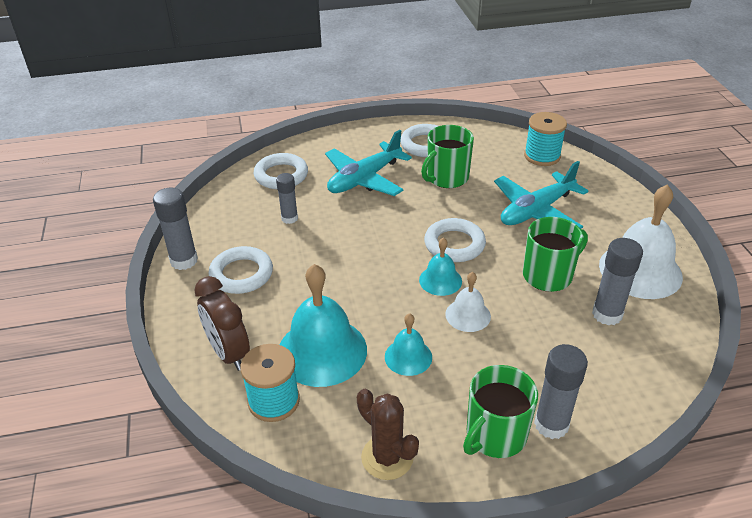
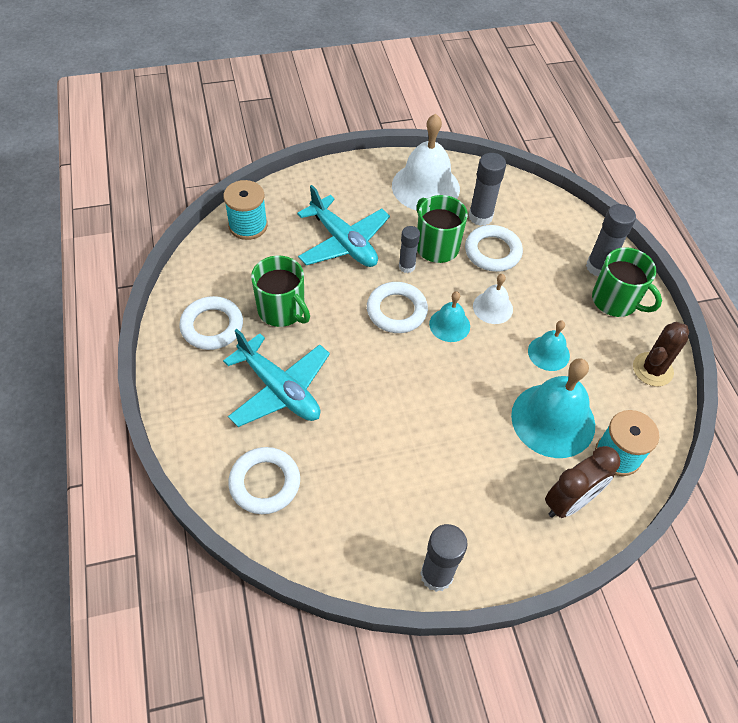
camera: 95 degrees left, 15 degrees up
(241, 274) = (455, 506): white ring -> white ring (492, 252)
(289, 218) = (355, 465): grey glue stick -> grey glue stick (407, 266)

